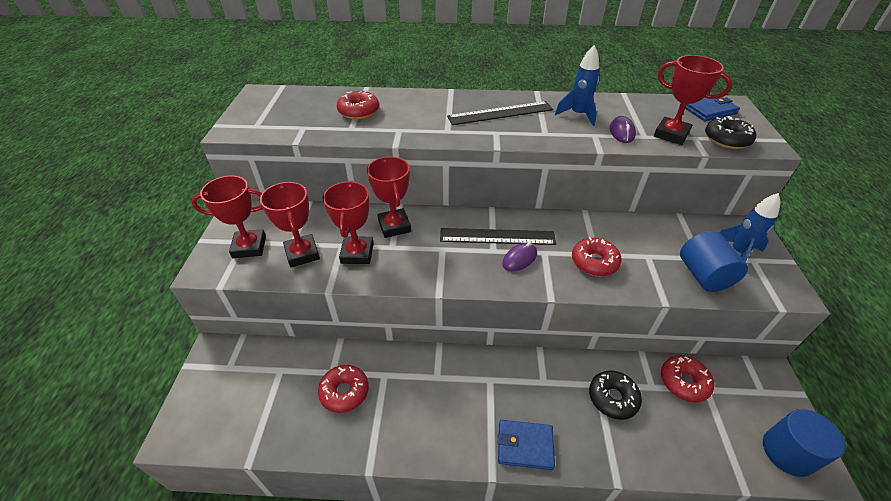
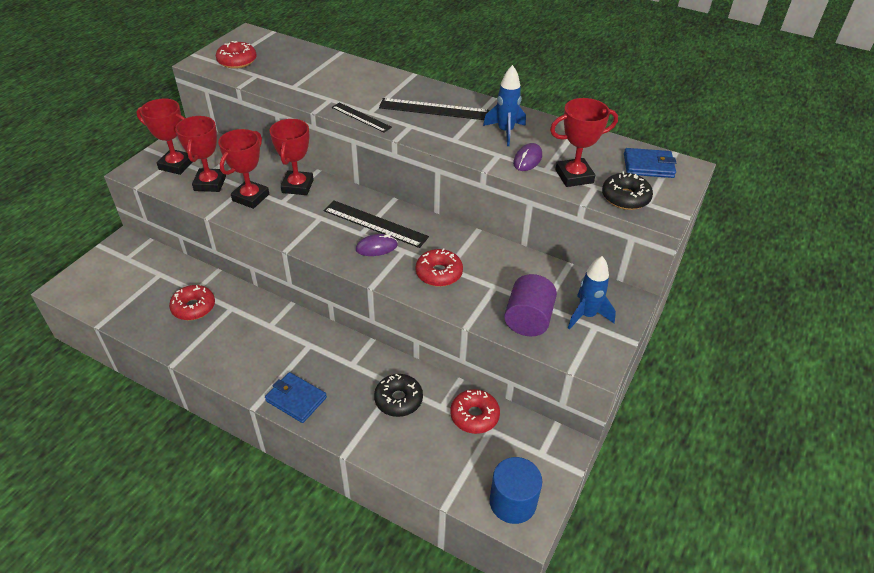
camera: 25 degrees right, 0 degrees up
(358, 111) = (313, 73): red donut -> red donut (237, 61)
(445, 137) = (361, 117): none -> black ruler
(671, 134) = (574, 176): red trophy -> red trophy turned 75 degrees counterclockwise
(703, 275) = (528, 320): blue cylinder -> purple cylinder

